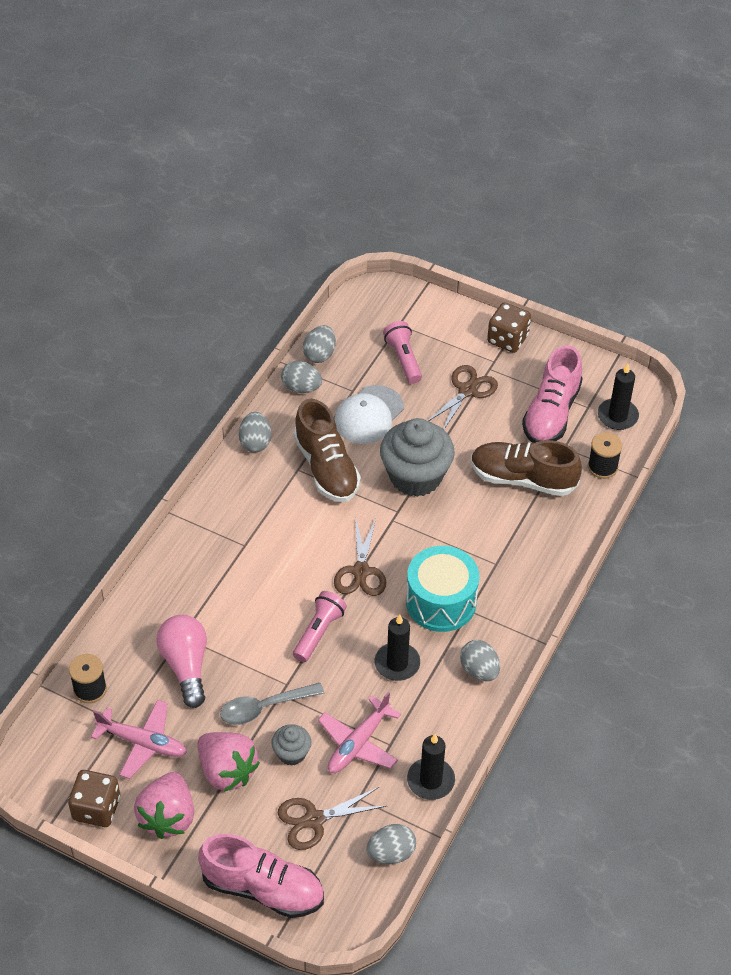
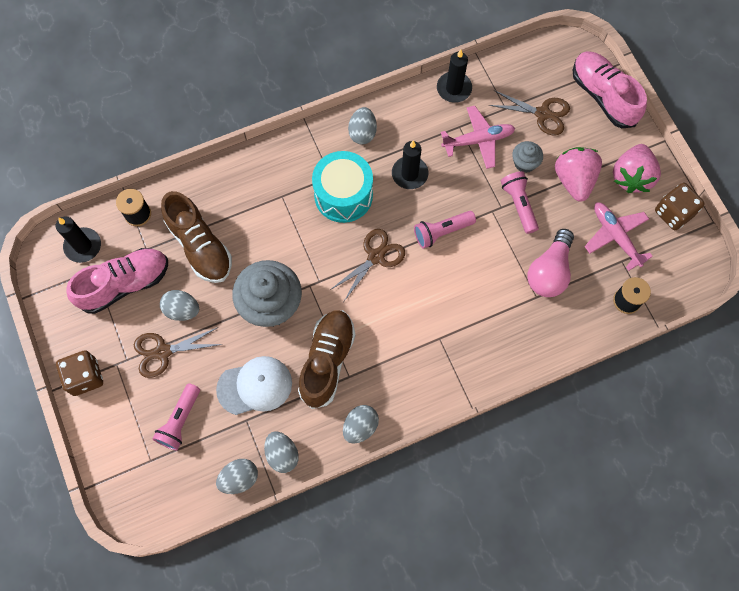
camera: 140 degrees left, 20 degrees up
(168, 817) = (631, 177): pink strawberry -> pink strawberry turned 150 degrees clockwise
(264, 708) = (519, 205): grey spoon -> pink flashlight
(391, 853) = (513, 65): grey egg -> grey egg (182, 310)

